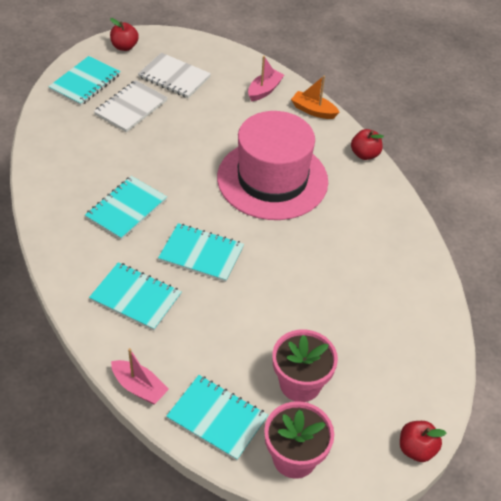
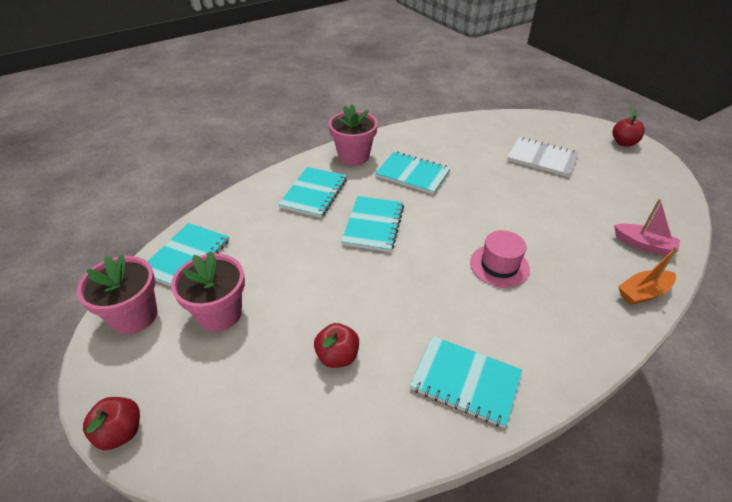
camera: 85 degrees right, 5 degrees down
(73, 254) = (353, 156): none -> pink flower pot
(85, 82) = (555, 130): turquoise notebook -> turquoise notebook (465, 381)
(139, 387) = (222, 208): pink boat -> none
(174, 77) = (607, 177): white notebook -> none
(272, 179) = (499, 265): pink hat -> pink hat, size x0.45
(313, 111) = (643, 293): orange boat -> orange boat turned 135 degrees counterclockwise
(365, 154) = (596, 354): red apple -> red apple (337, 356)

